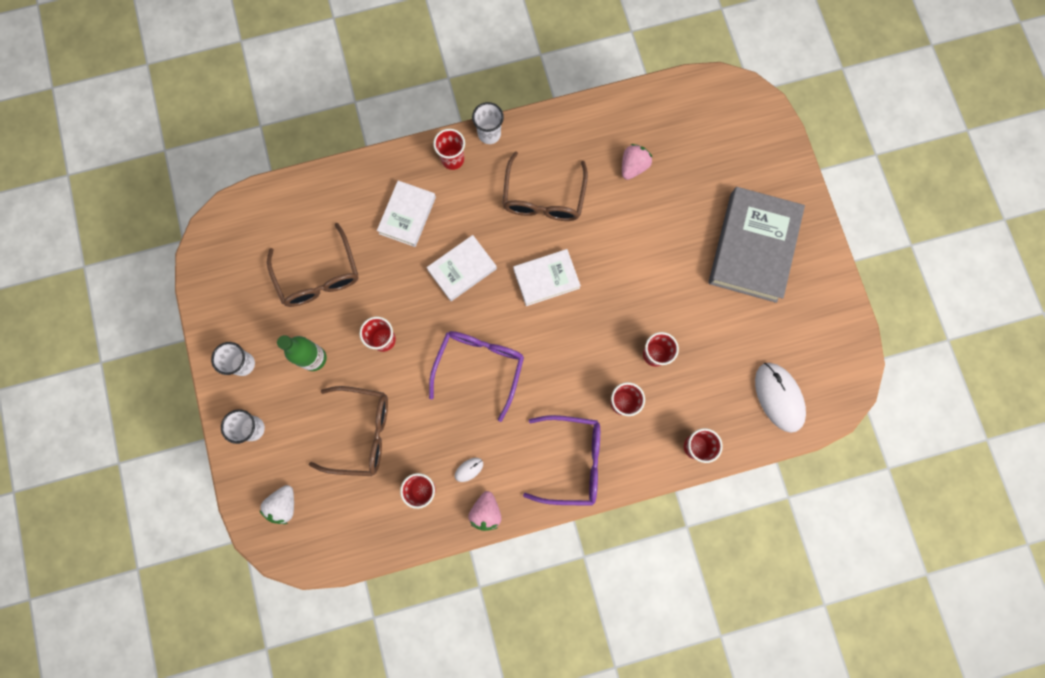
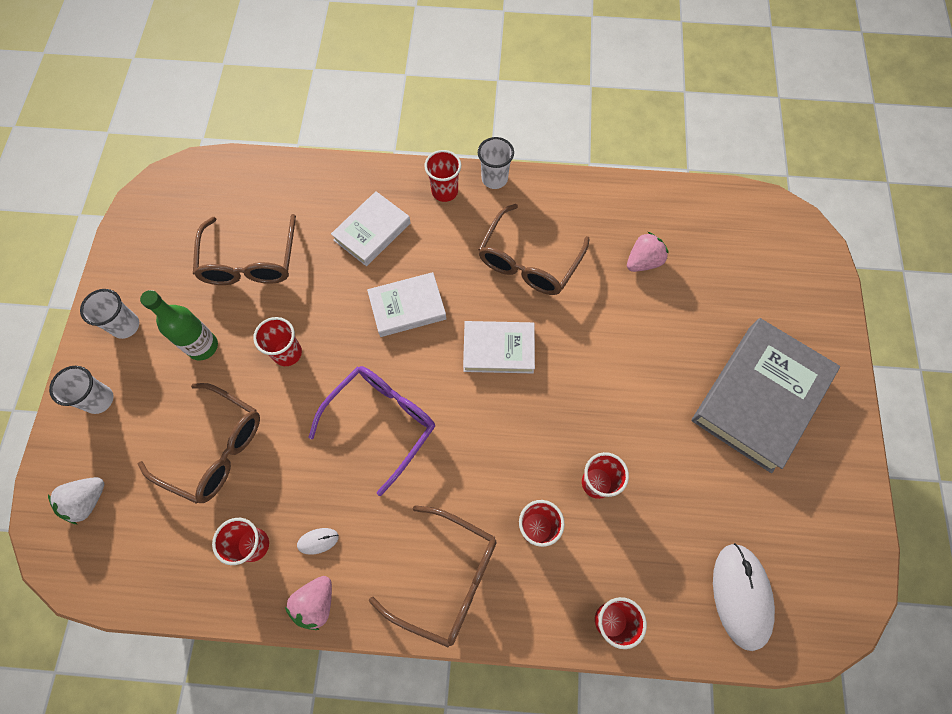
camera: 20 degrees right, 10 degrees down
(571, 461) = (445, 578): purple glasses -> brown glasses

